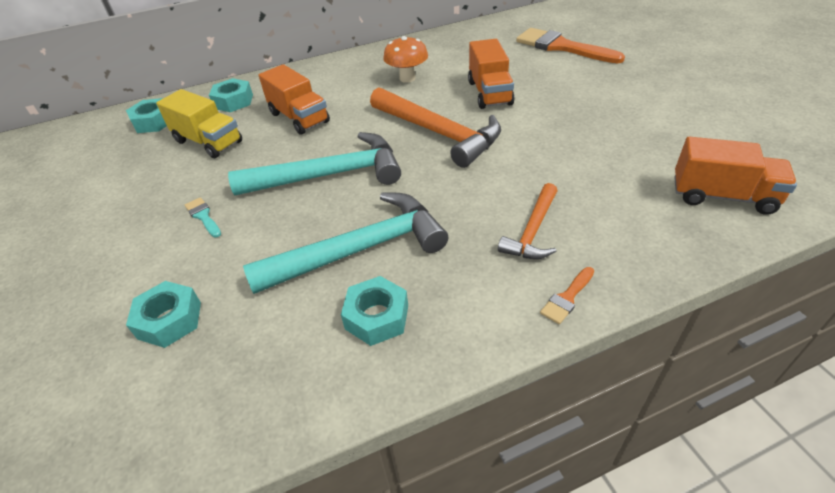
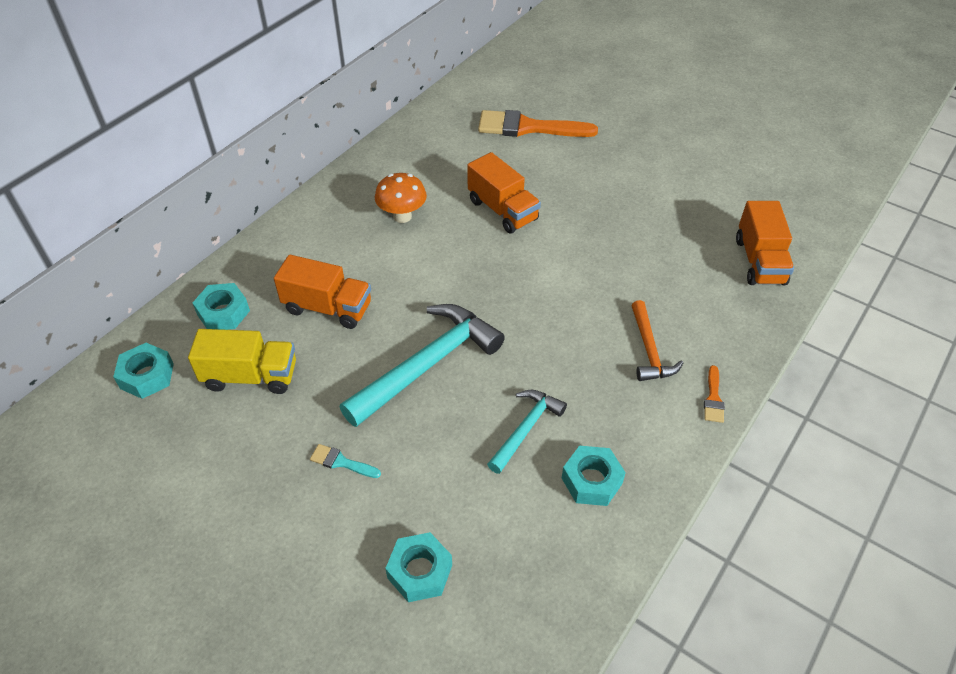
camera: 35 degrees left, 5 degrees up
(359, 250) = (525, 429): turquoise hammer -> turquoise hammer, size x0.56
(438, 133) = (492, 276): orange hammer -> none
(722, 196) = (759, 261): orange truck -> orange truck turned 105 degrees clockwise

